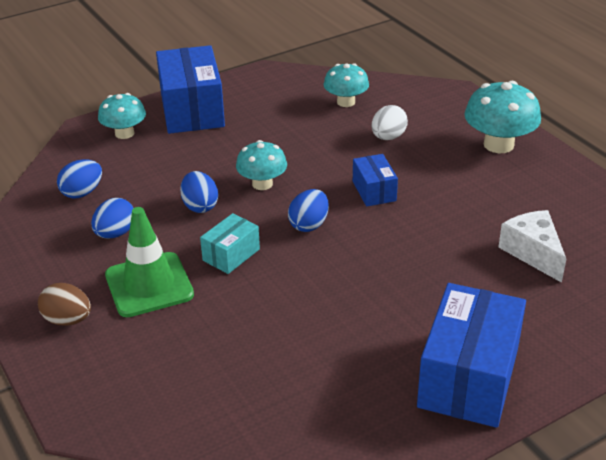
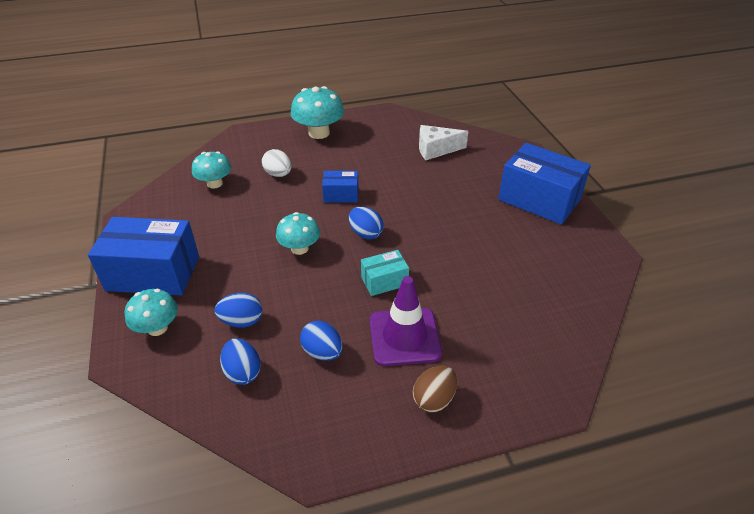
camera: 75 degrees left, 5 degrees up
(149, 285) = (404, 337): green traffic cone -> purple traffic cone
(200, 206) = (310, 290): blue egg -> blue egg (242, 321)
(231, 255) = (384, 281): turquoise box -> turquoise box turned 75 degrees counterclockwise

